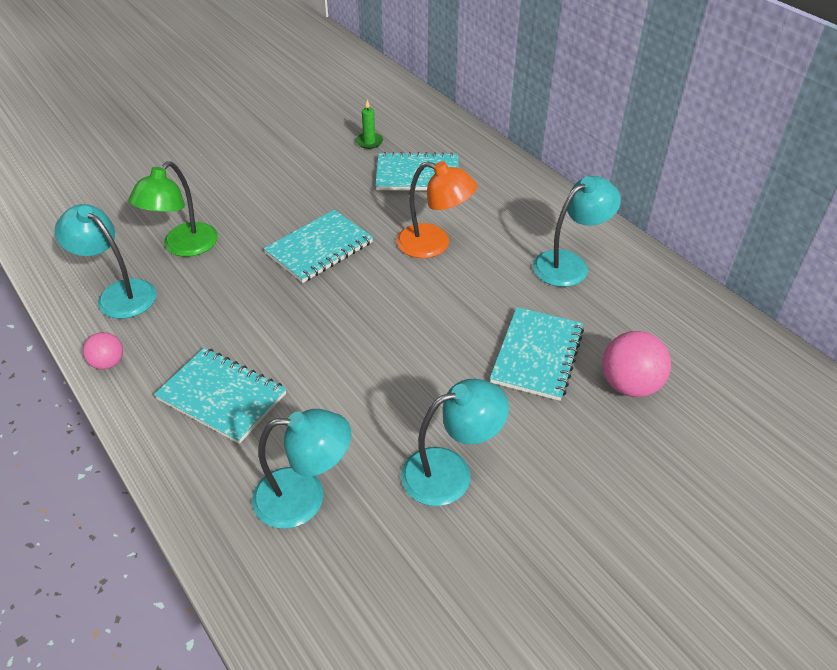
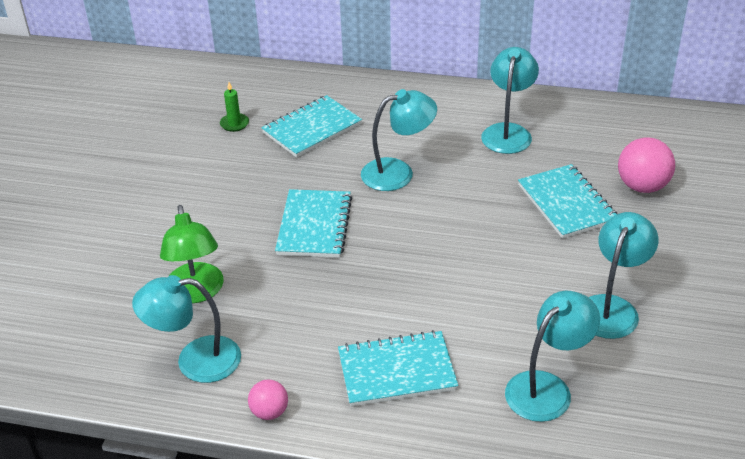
camera: 40 degrees left, 5 degrees down
(434, 244) = (398, 172): orange lamp -> turquoise lamp

